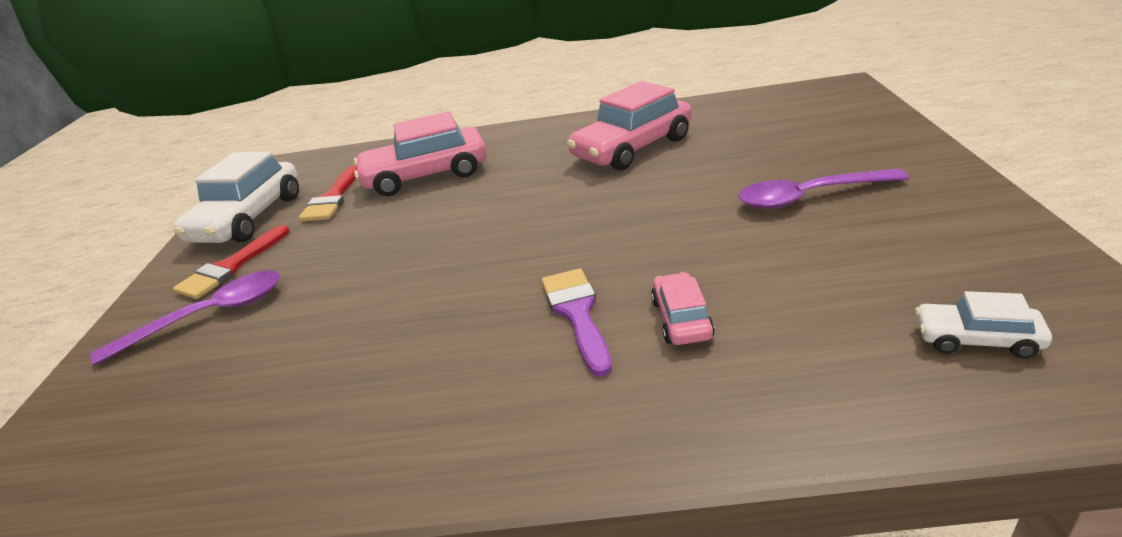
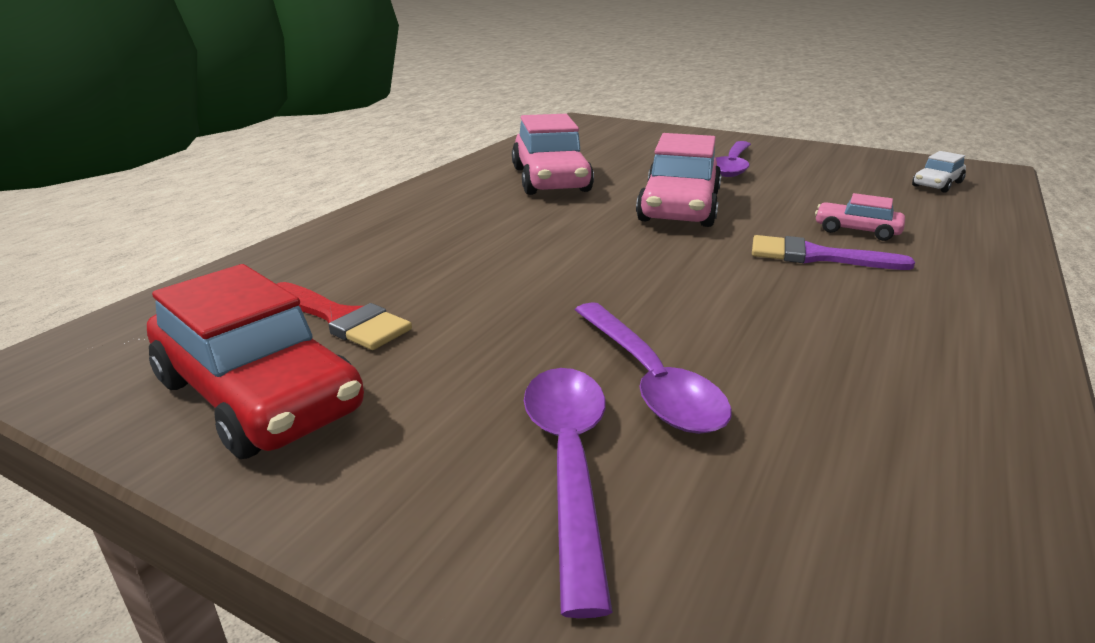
camera: 65 degrees left, 5 degrees down
(230, 267) = (424, 429): red brush -> none
(248, 218) = (259, 395): white car -> red car
(302, 309) = (649, 380): none -> purple spoon
(426, 175) = (408, 257): pink car -> pink car (679, 207)

